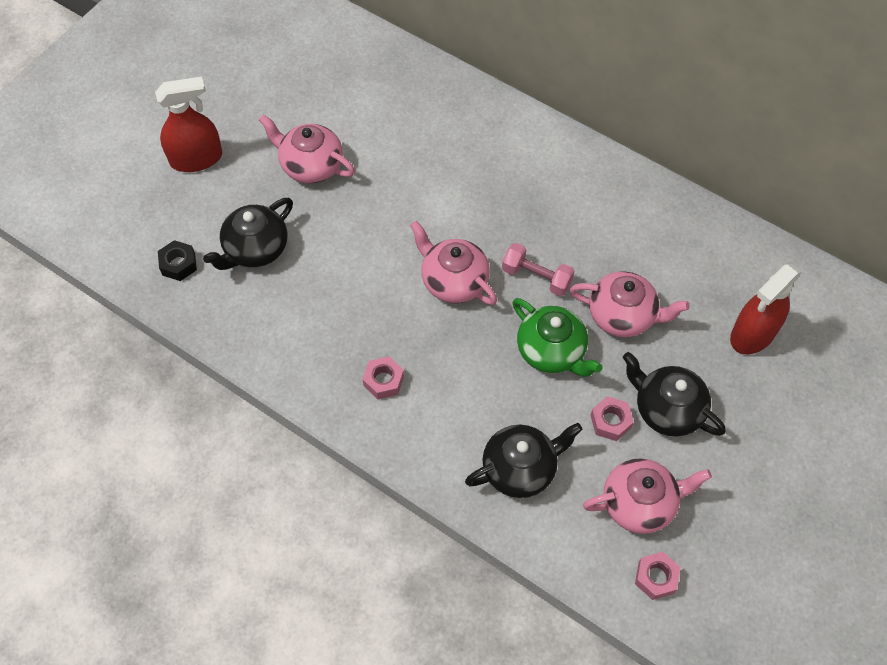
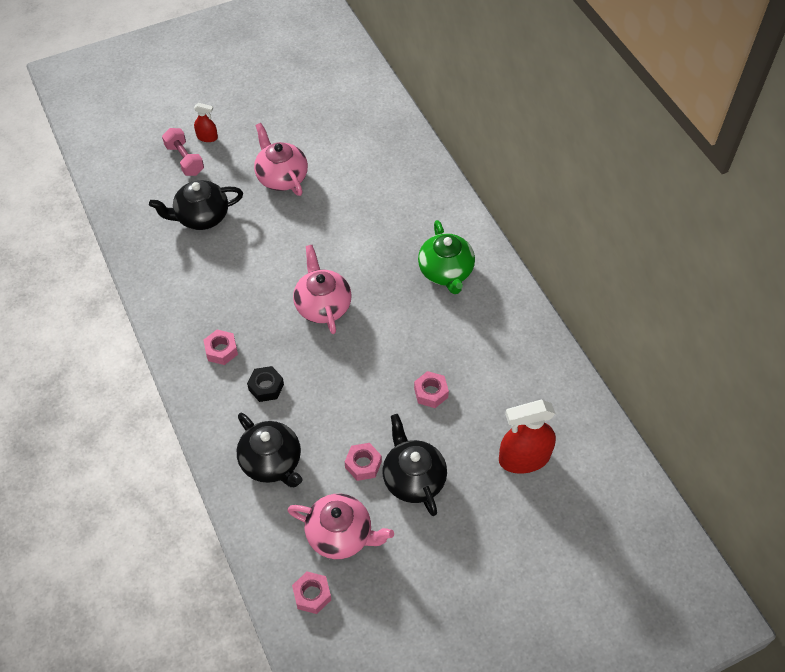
camera: 30 degrees right, 5 degrees down
(178, 264) = (143, 203): black nut -> black nut (266, 387)
(196, 158) = (207, 137): red spray bottle -> red spray bottle, size x0.50
(520, 468) = (272, 462): black teapot -> black teapot turned 45 degrees clockwise
(536, 277) = (386, 332): pink dumbbell -> pink dumbbell (184, 160)
(552, 351) = (357, 391): green teapot -> green teapot (446, 272)
(623, 315) = (431, 393): pink teapot -> pink nut

